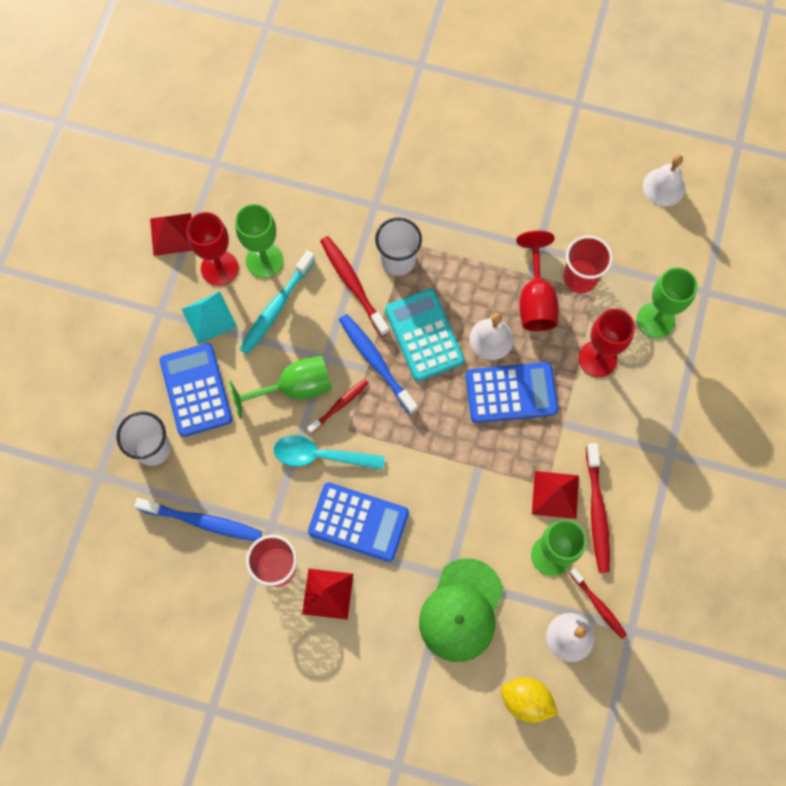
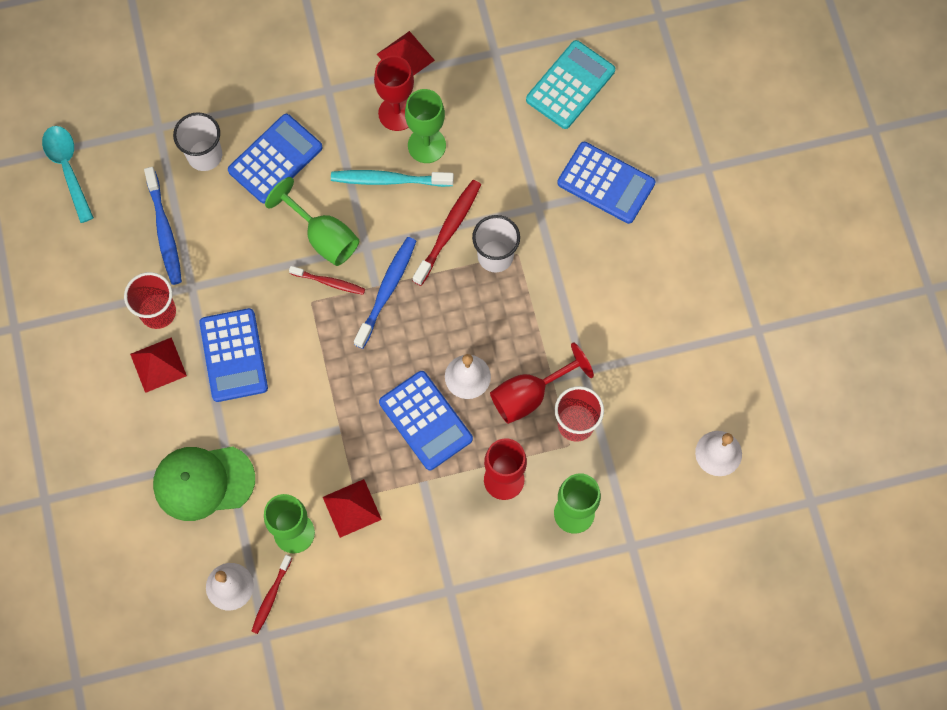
camera: 60 degrees right, 0 degrees up
(209, 317) = (346, 131): turquoise pyramid -> none
(320, 456) = (275, 292): turquoise spoon -> turquoise spoon (67, 168)
(387, 143) = (606, 183): none -> blue calculator
(424, 335) = (436, 317): turquoise calculator -> turquoise calculator (570, 85)
(526, 700) = (154, 577): yellow lemon -> none
(597, 512) = (356, 553): red toothbrush -> none

